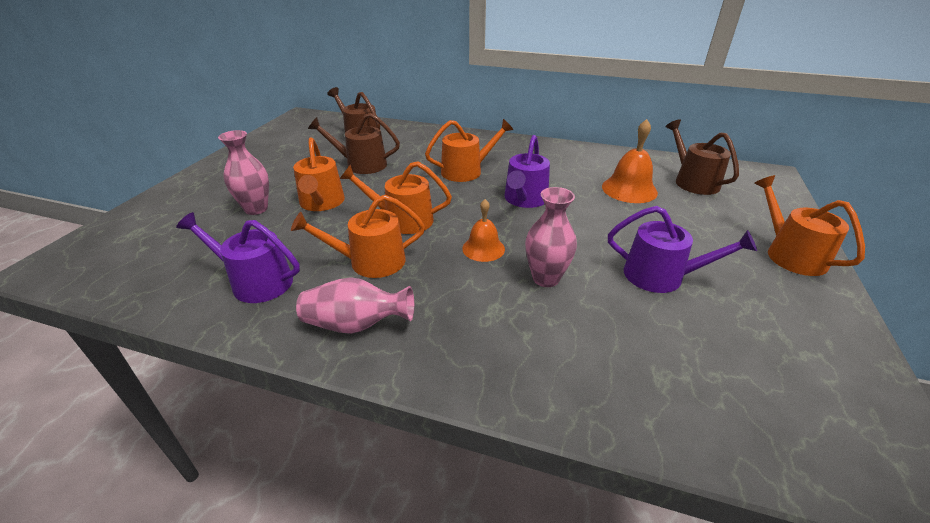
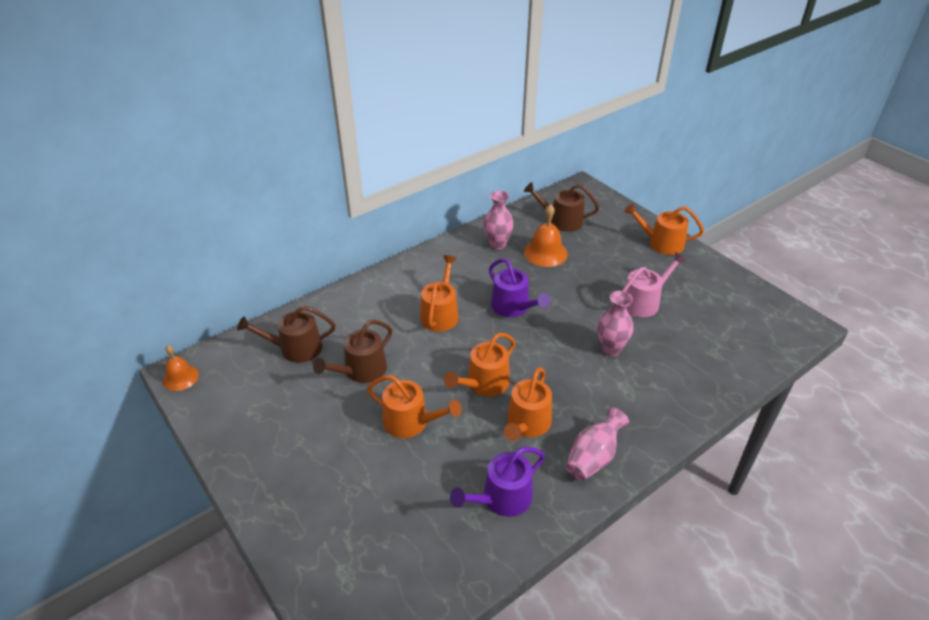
camera: 55 degrees left, 5 degrees up
(256, 209) = (380, 470): pink vase -> pink vase (497, 244)
(483, 248) = (557, 359): orange bell -> orange bell (181, 377)
(661, 276) = (643, 302): purple watering can -> pink watering can

